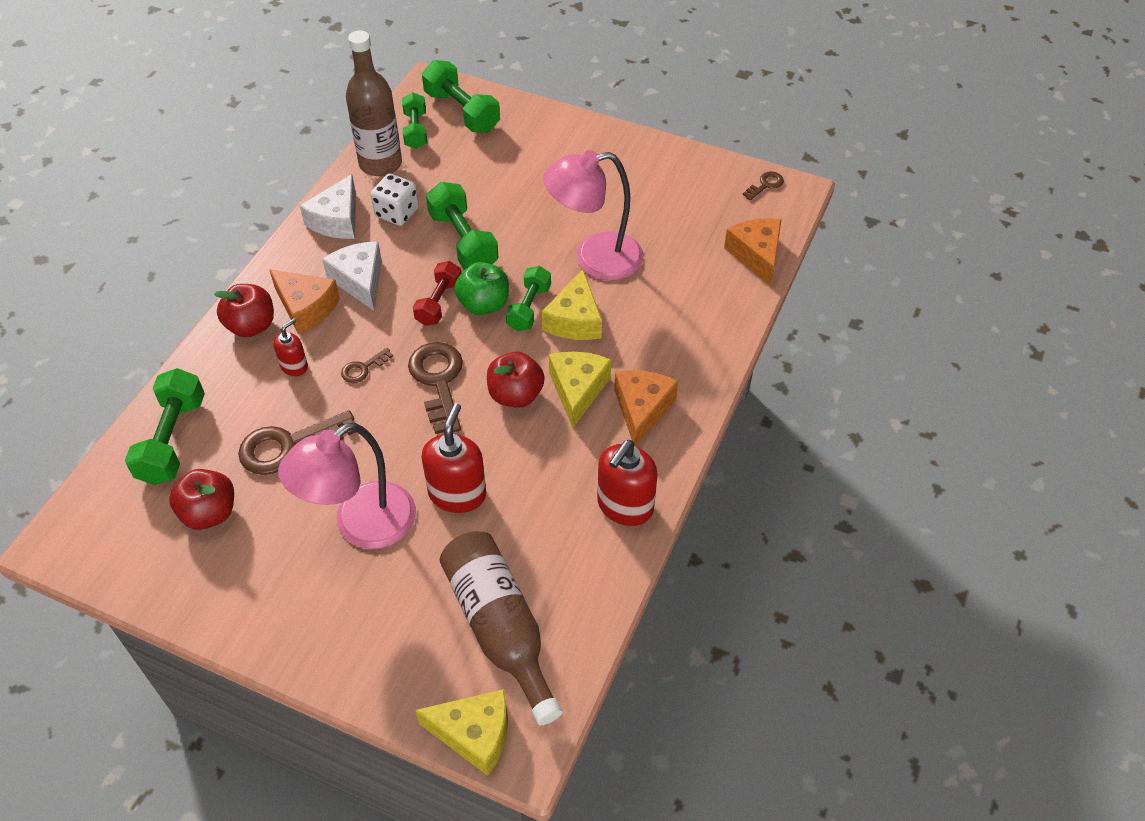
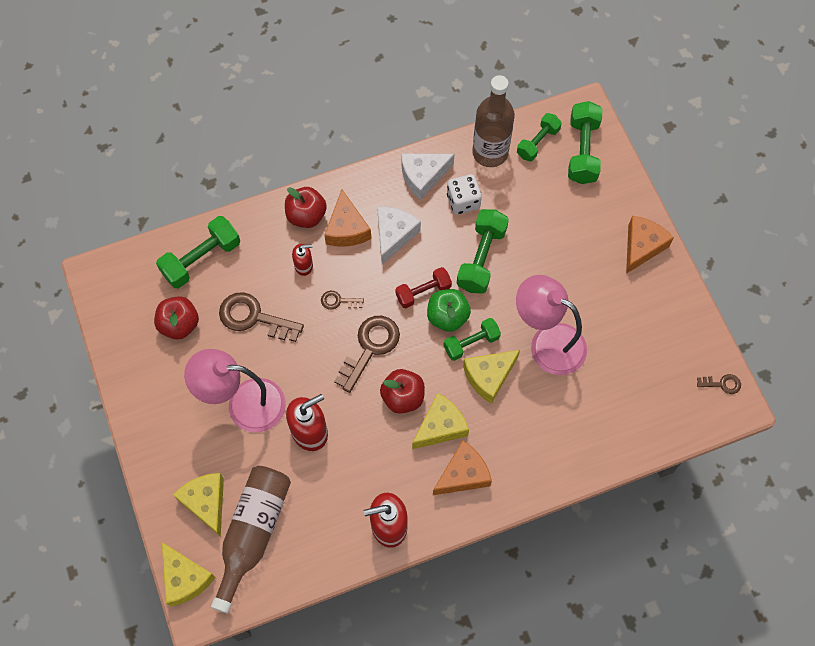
camera: 45 degrees right, 15 degrees up
(418, 645) = (206, 502): none -> yellow cheese
(756, 255) = (653, 432): orange cheese -> orange cheese (642, 247)

